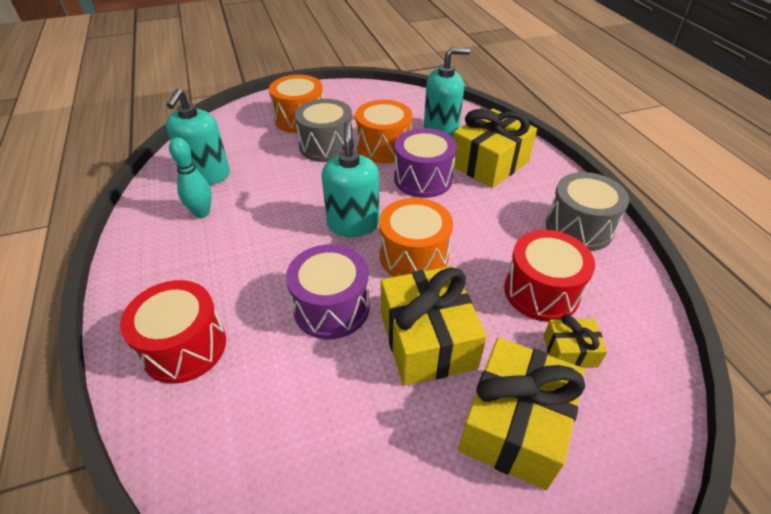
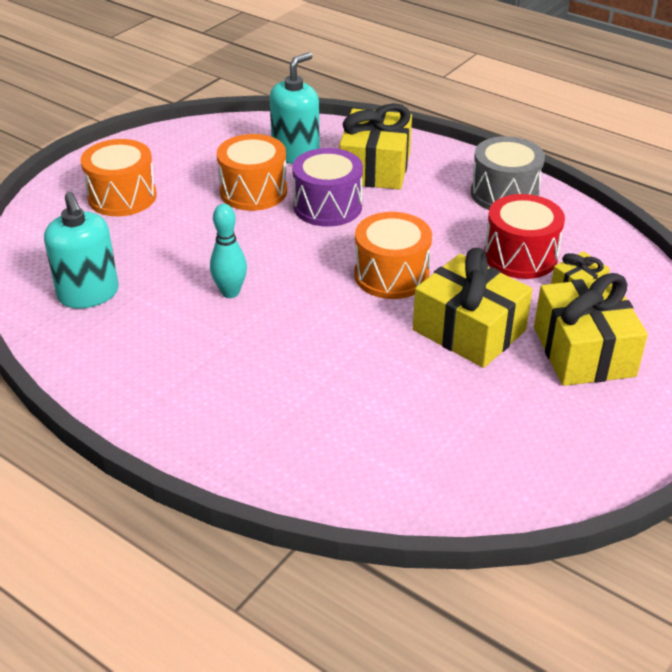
camera: 35 degrees left, 5 degrees down
(184, 347) = (271, 435): red drum -> none
(202, 213) = (135, 330): turquoise bowling pin -> turquoise bowling pin (230, 292)
(326, 146) = (189, 213): grey drum -> none
(331, 307) = (365, 345): purple drum -> none
(353, 224) = (306, 273): turquoise soap dispenser -> none

